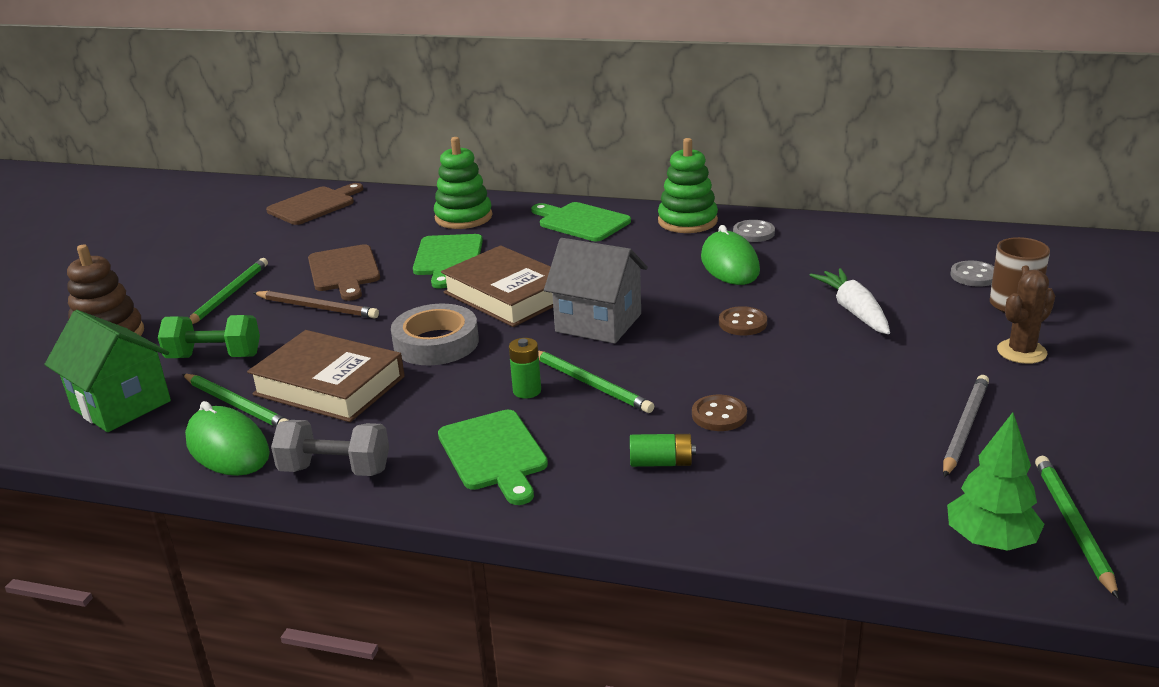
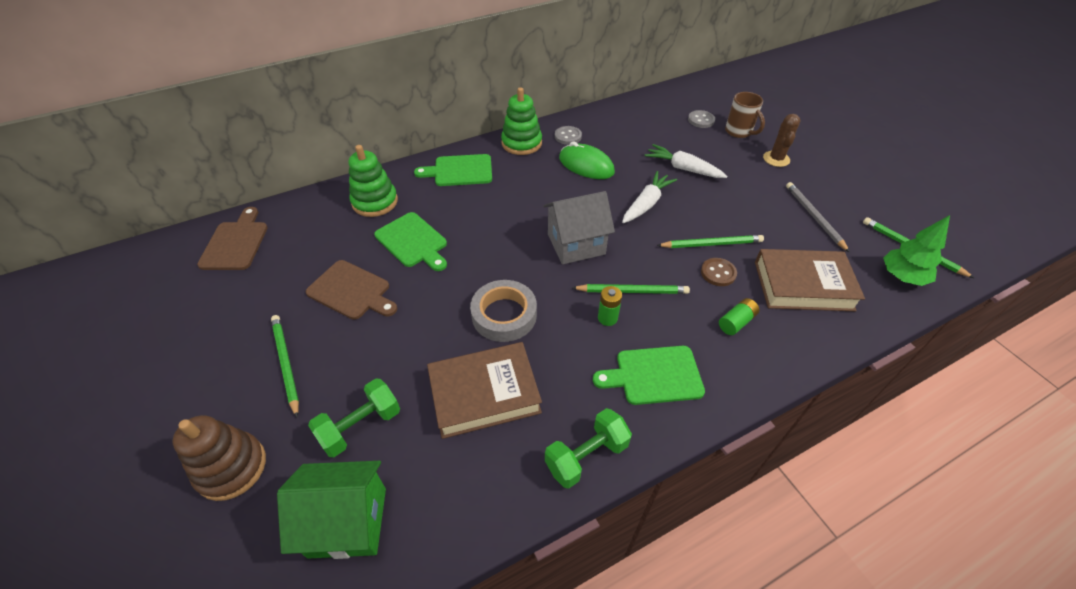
camera: 45 degrees left, 20 degrees up
(227, 448) = (491, 495): green mouse -> none
(237, 405) = (443, 455): green pencil -> green pencil (711, 244)
(317, 308) = (378, 334): brown pencil -> none
(335, 470) = (586, 456): grey dumbbell -> green dumbbell
(494, 454) = (654, 375): green cutting board -> green cutting board turned 150 degrees clockwise
(508, 295) = (495, 251): brown book -> brown book (803, 285)
(742, 323) = (646, 204): brown button -> white carrot

